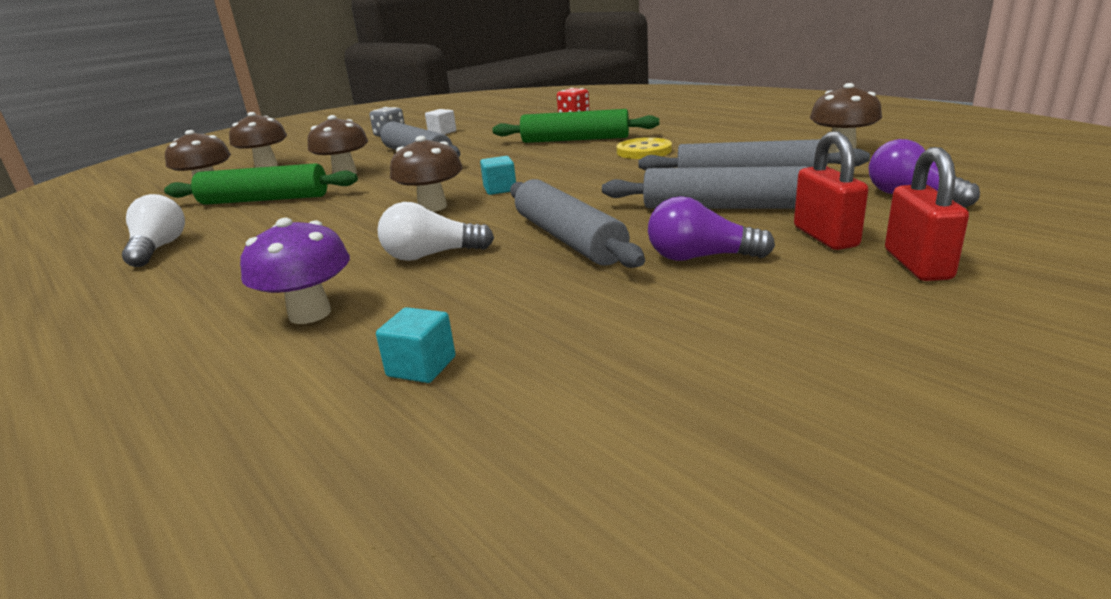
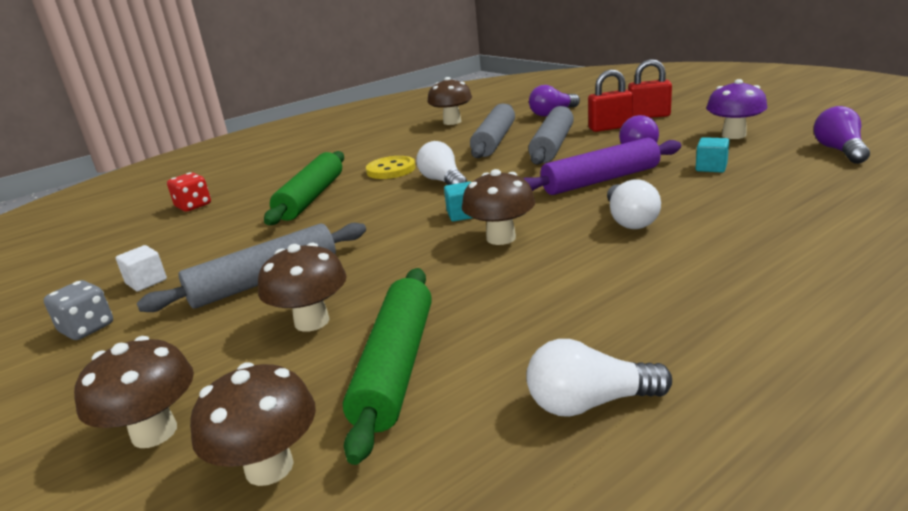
camera: 85 degrees left, 0 degrees up
(310, 314) = (749, 246): purple mushroom -> purple mushroom (733, 135)
(421, 367) = (802, 198): turquoise cube -> turquoise cube (711, 167)
(568, 238) = (600, 180): grey rolling pin -> purple rolling pin
(598, 173) = (443, 181): none -> white light bulb
(656, 452) = (839, 150): none -> purple light bulb

